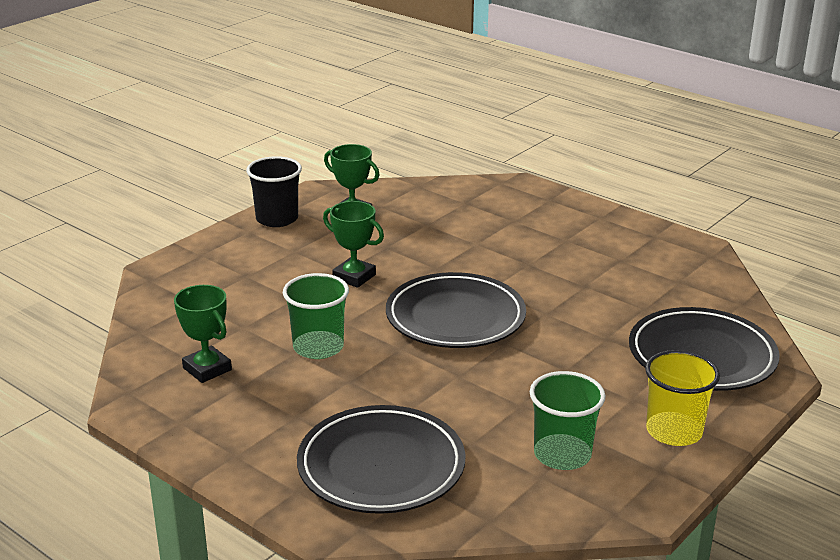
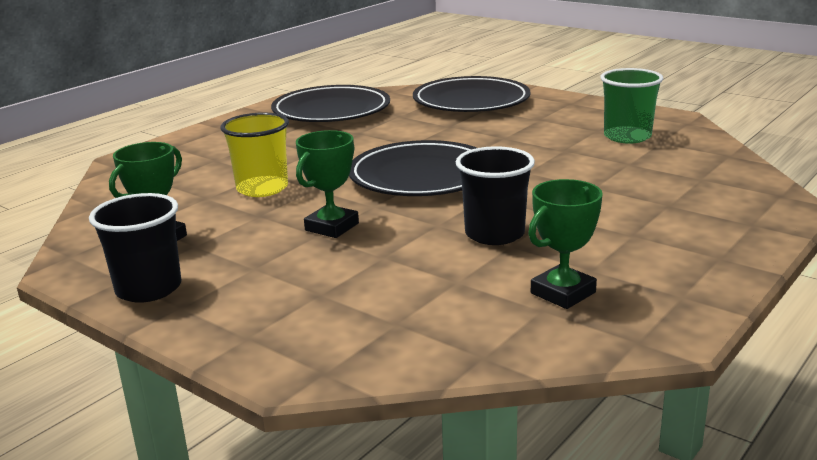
camera: 90 degrees left, 5 degrees down
(318, 347) = (494, 234): green cup -> black cup
(381, 466) = (688, 193): black plate -> black plate (331, 111)
(674, 431) = (577, 109): yellow cup -> yellow cup (262, 188)

